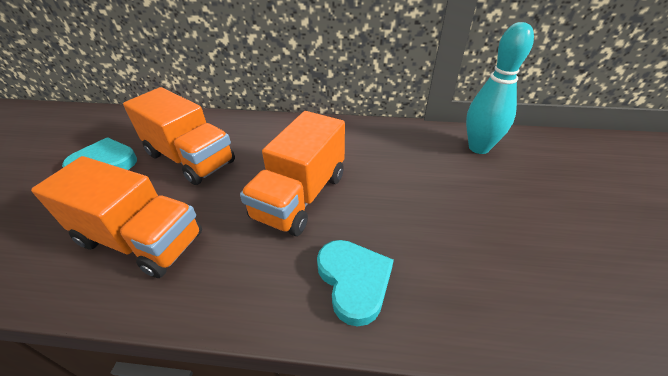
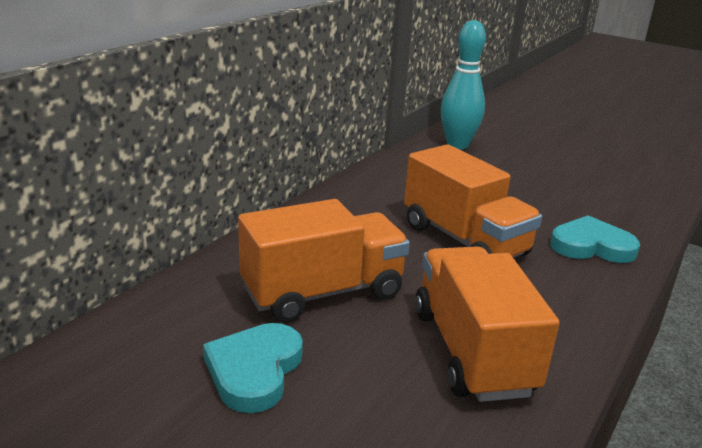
camera: 65 degrees left, 15 degrees down
(140, 240) = (472, 351): orange truck -> orange truck turned 60 degrees counterclockwise

